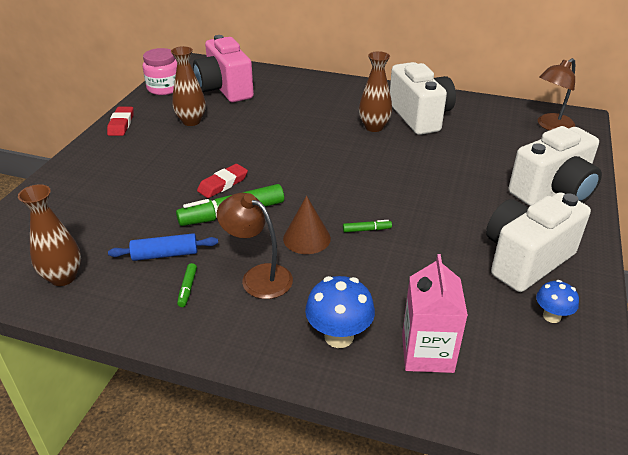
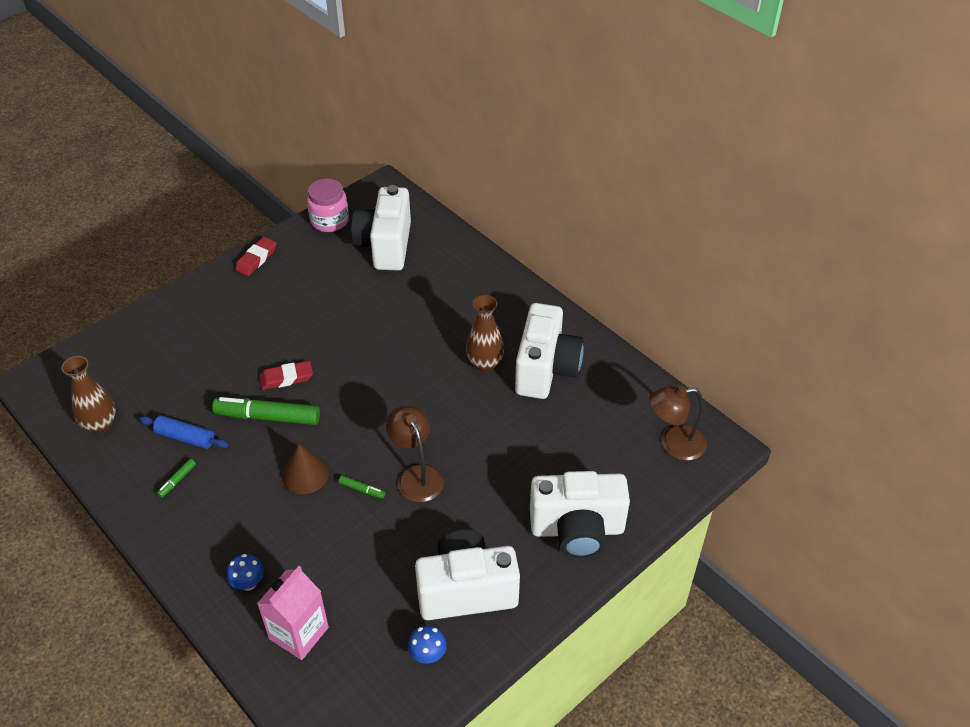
camera: 30 degrees right, 10 degrees up
(191, 121) = (320, 281): brown vase -> none
(225, 89) = (385, 246): pink camera -> white camera
(258, 277) = (236, 496): brown lamp -> brown lamp (417, 475)
(339, 336) = (248, 583): blue mushroom -> blue mushroom, size x0.61

